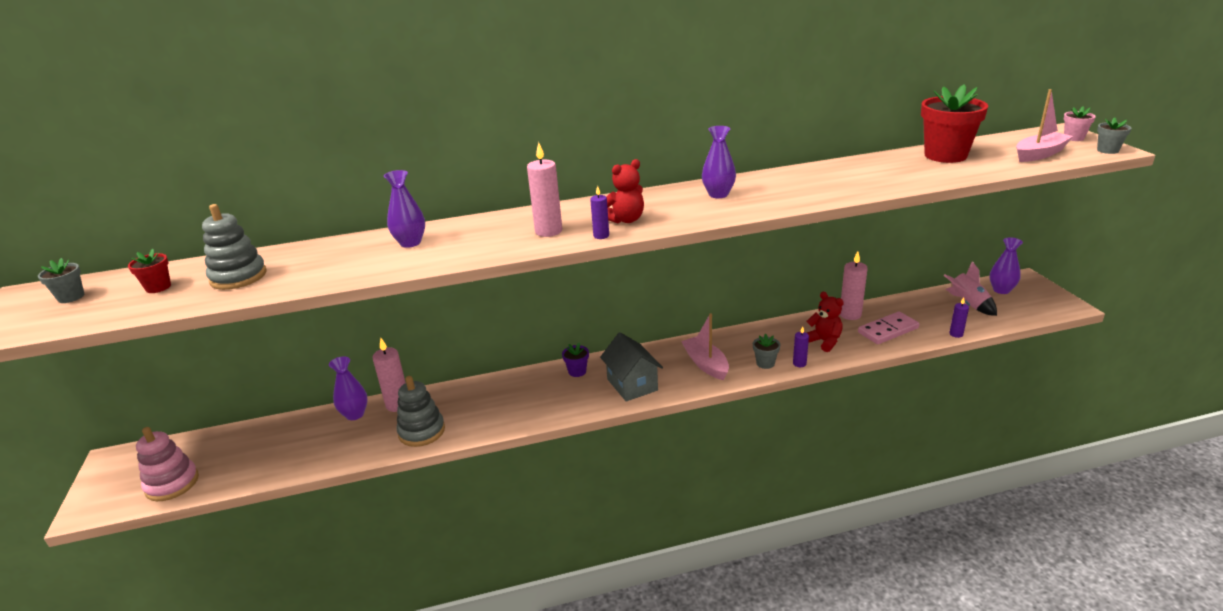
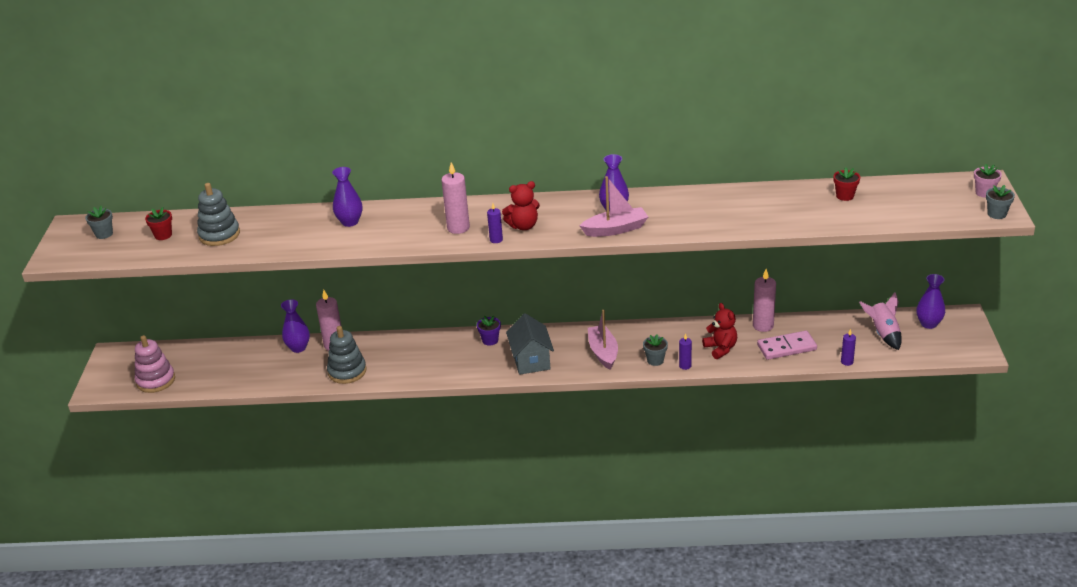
camera: 15 degrees right, 5 degrees up
(945, 155) = (845, 196): red flower pot -> red flower pot, size x0.46
(1039, 154) = (930, 209): pink boat -> pink boat (615, 229)

